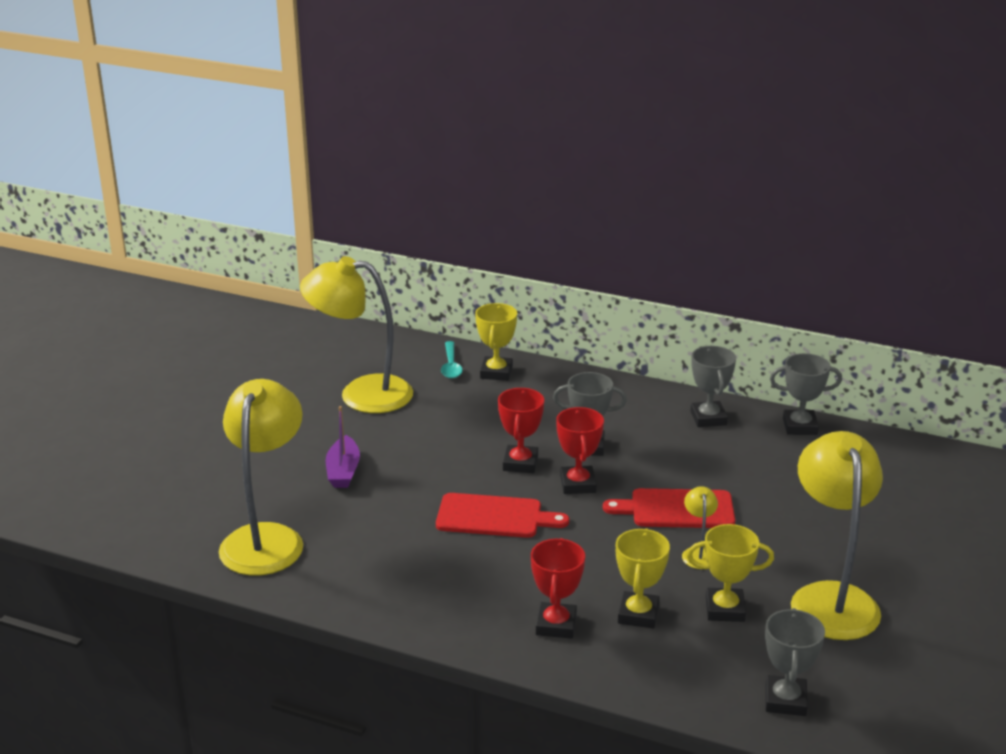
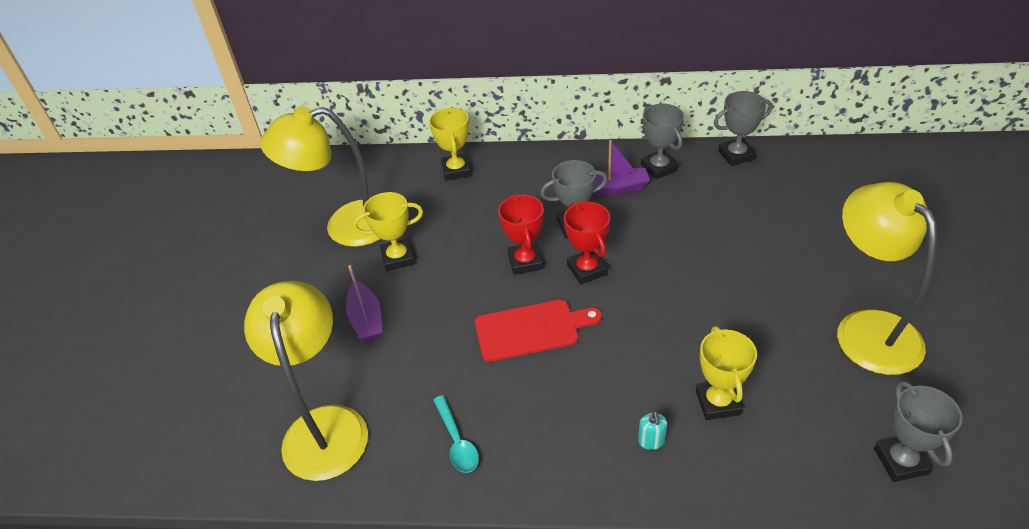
camera: 15 degrees left, 15 degrees up
(451, 366) = (413, 174): turquoise spoon -> turquoise spoon (457, 441)
(556, 625) = (651, 441): red trophy -> turquoise soap dispenser
(651, 425) = (616, 188): none -> purple boat
(676, 509) = (685, 271): red cutting board -> none
(698, 553) = (730, 314): yellow lamp -> none
(725, 609) = (788, 371): yellow trophy -> yellow trophy (398, 258)

